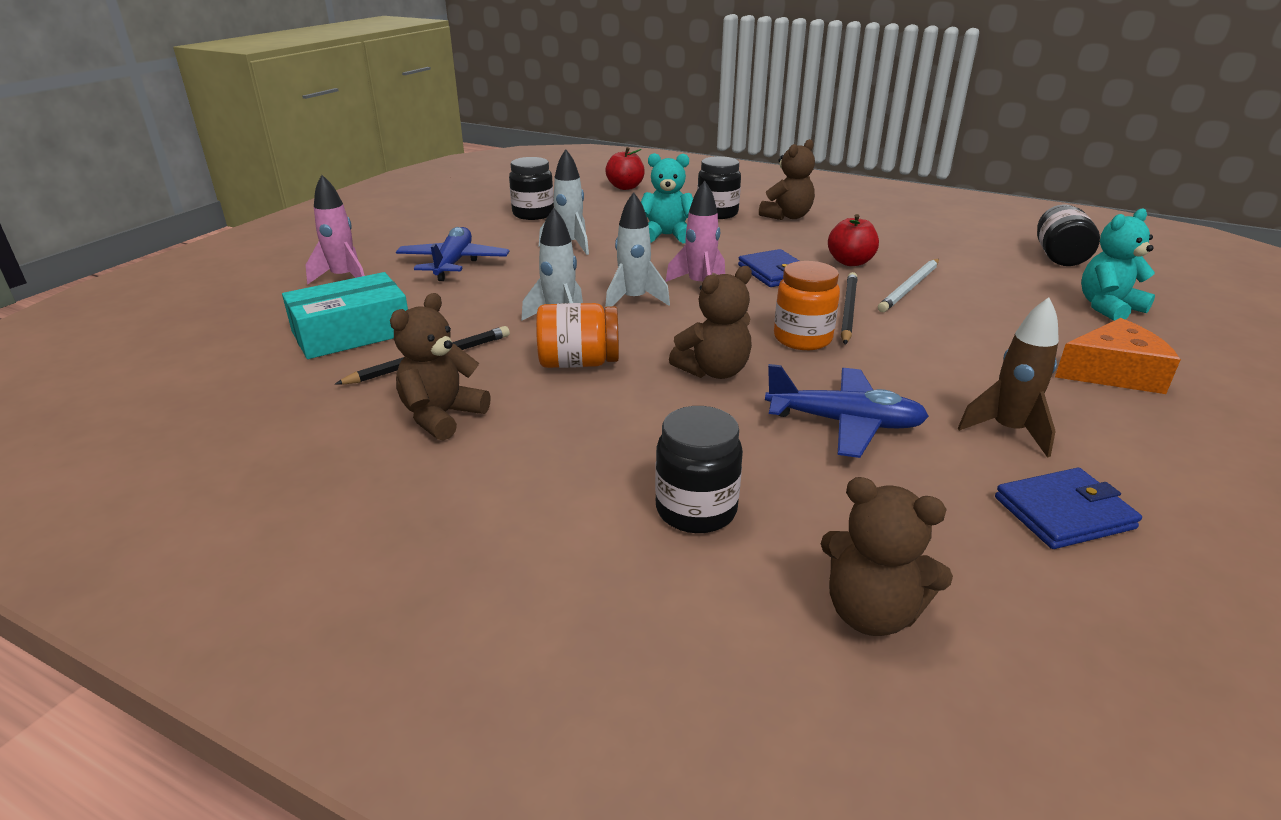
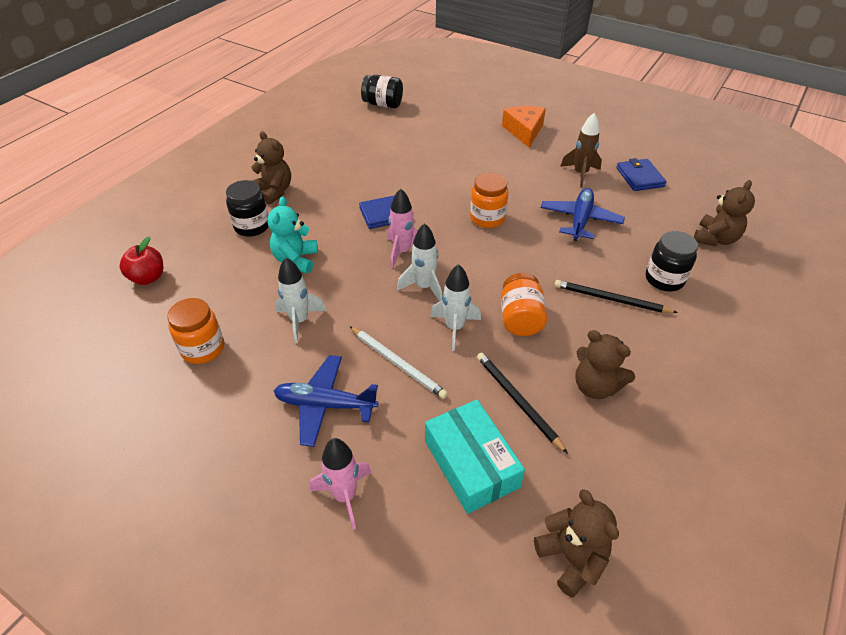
camera: 85 degrees left, 15 degrees up
(533, 214) = (203, 348): black jar -> orange jar
(714, 371) = (529, 259): brown teddy bear -> brown teddy bear (571, 558)
(848, 310) = (449, 194): black pencil -> black pencil (611, 299)
(850, 262) = (374, 179): red apple -> none
(909, 288) = (419, 165): white pencil -> white pencil (398, 363)
(1108, 308) = (453, 111): turquoise teddy bear -> none

